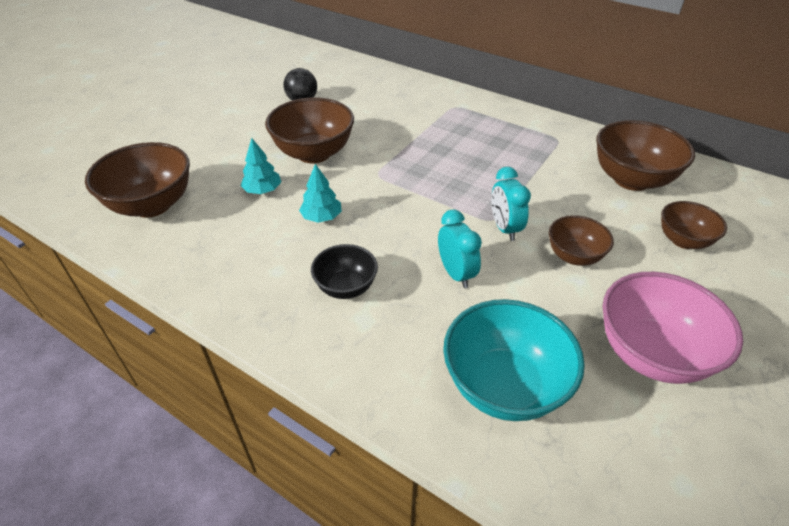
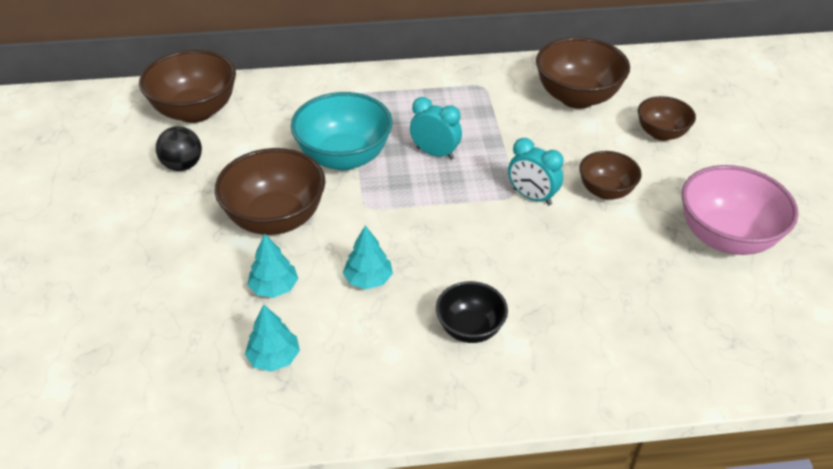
camera: 40 degrees left, 0 degrees up
(152, 205) = (171, 375): brown bowl -> brown bowl (195, 111)
(211, 229) = (274, 358): none -> turquoise tree
(456, 274) = (540, 260): turquoise clock -> turquoise clock (435, 153)
(504, 386) = (667, 325): turquoise bowl -> turquoise bowl (344, 157)

